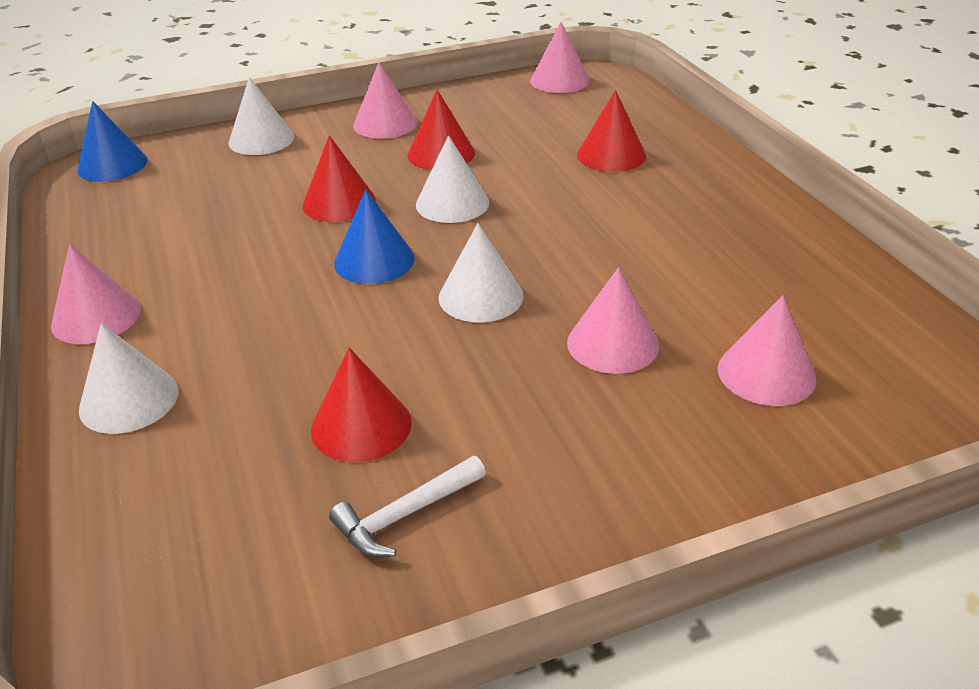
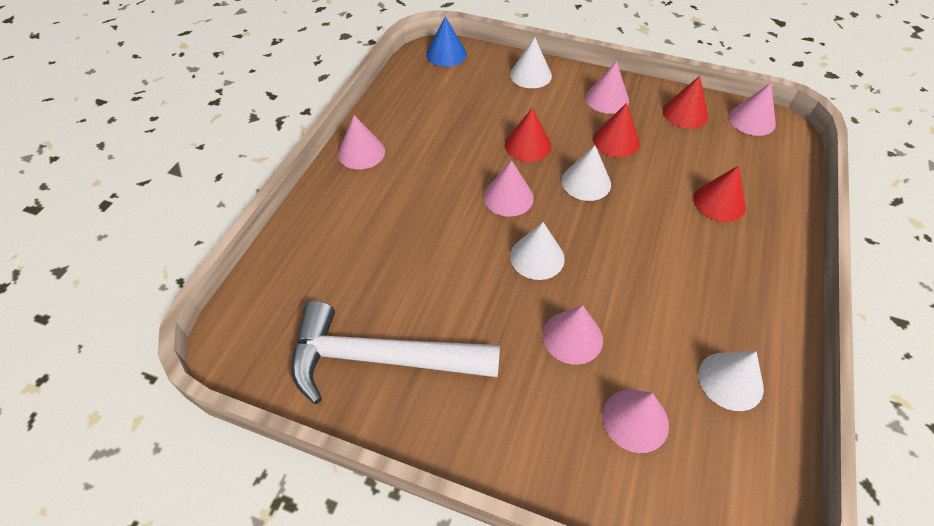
camera: 40 degrees right, 15 degrees up
(129, 400) = (335, 211): white cone -> white cone (730, 381)
(361, 426) = (408, 296): red cone -> red cone (685, 113)
(374, 260) = (508, 197): blue cone -> pink cone
(405, 515) = (381, 359): white hammer -> white hammer, size x2.33

